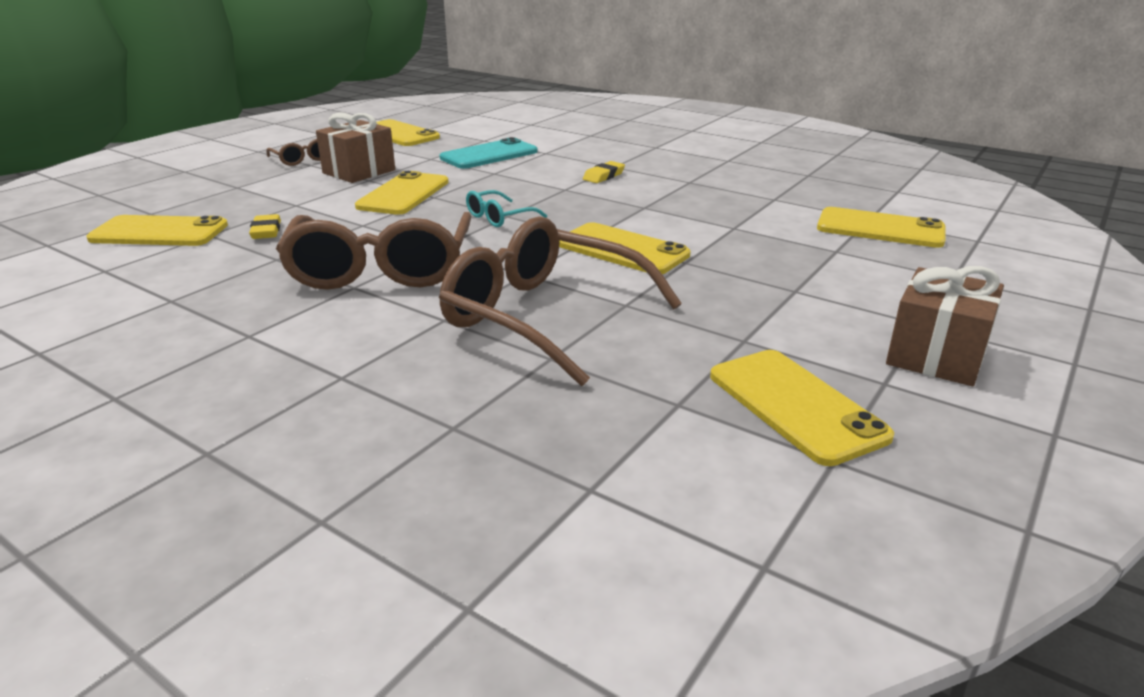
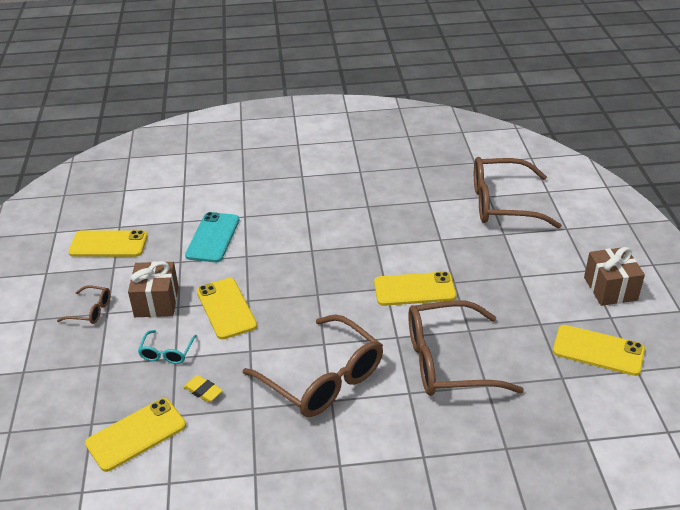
camera: 40 degrees left, 10 degrees up
(499, 218) = (316, 298): turquoise glasses -> turquoise glasses (167, 353)
(603, 176) = (315, 225): yellow eraser -> none
(880, 228) = (502, 203): yellow phone -> brown glasses

